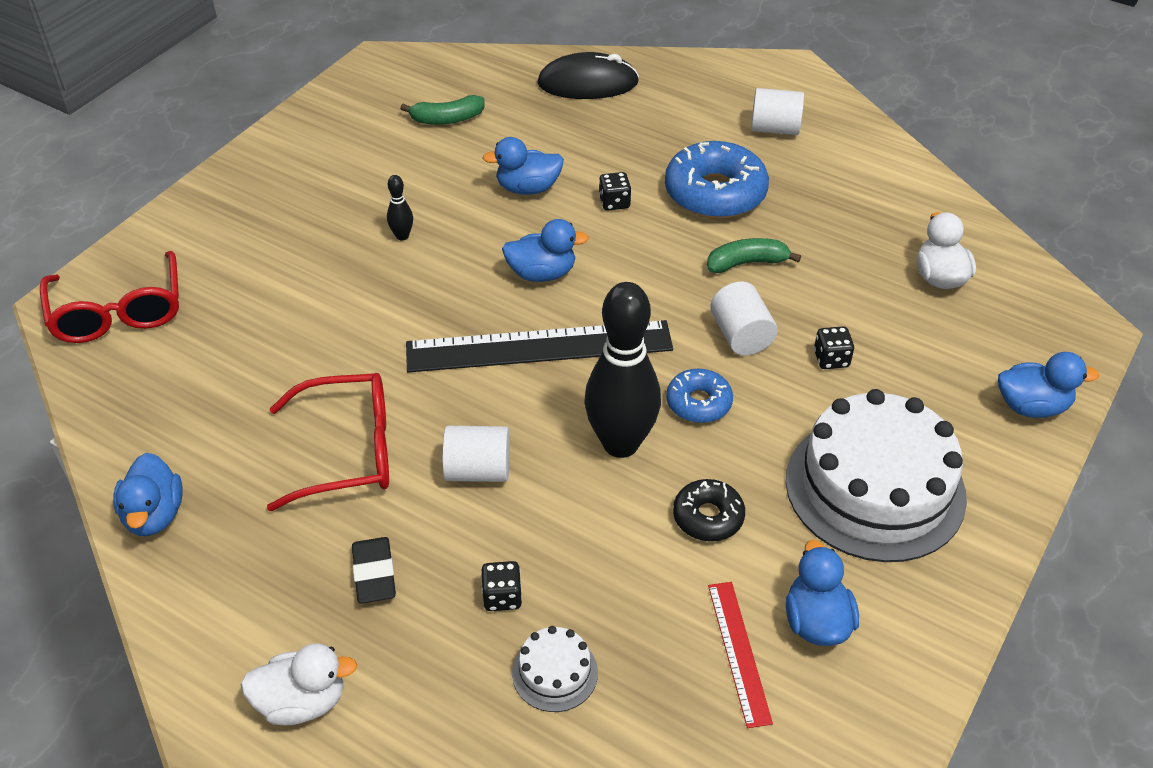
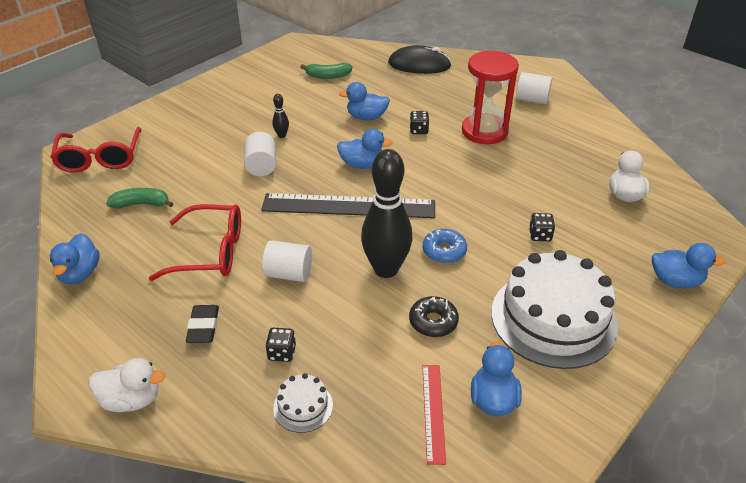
camera: 10 degrees right, 5 degrees down
(715, 193) = (484, 131): blue donut -> red hourglass
(741, 336) = (482, 214): white cylinder -> white cylinder (261, 166)
(747, 263) = (496, 173): green banana -> green banana (141, 204)

